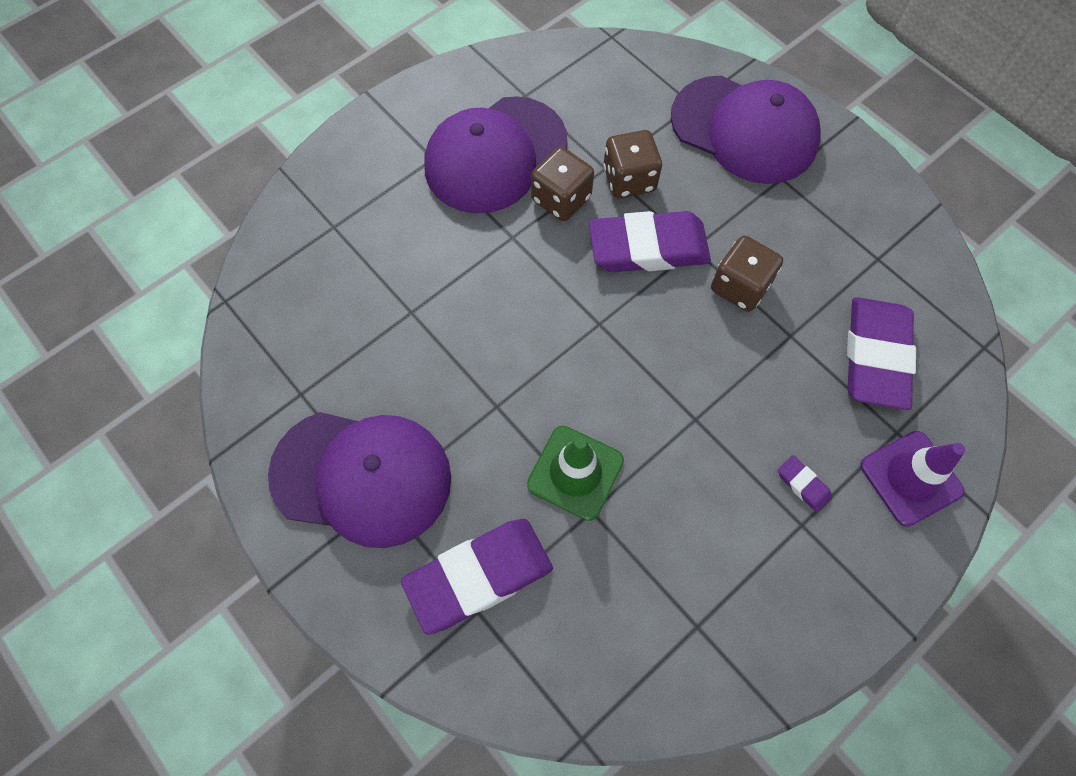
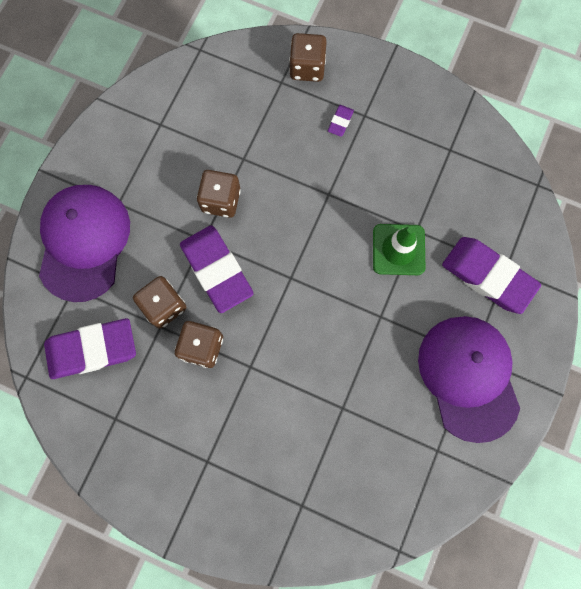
camera: 115 degrees left, 10 degrees up
(495, 155) = (183, 414): purple cap -> none
(876, 356) = (235, 106): purple eraser -> purple eraser (92, 349)
(911, 478) = (307, 68): purple traffic cone -> brown dice

